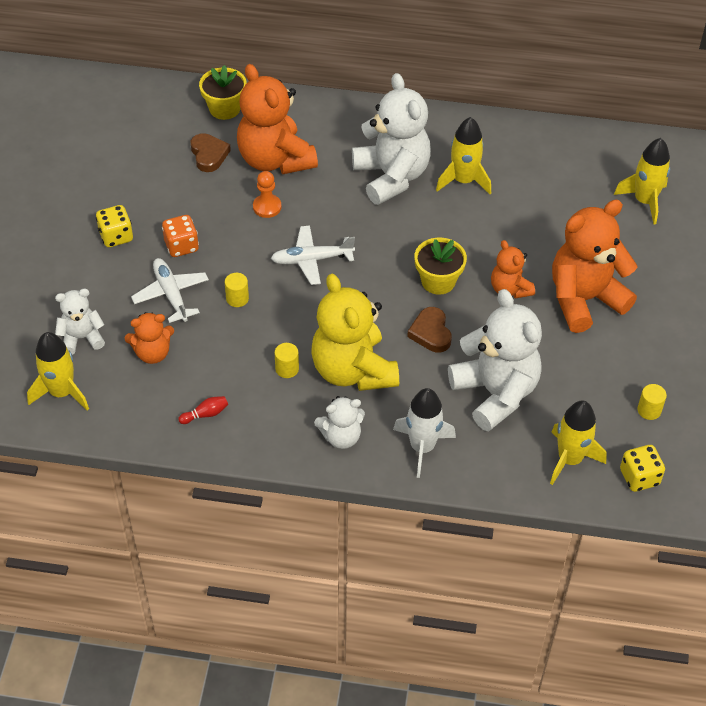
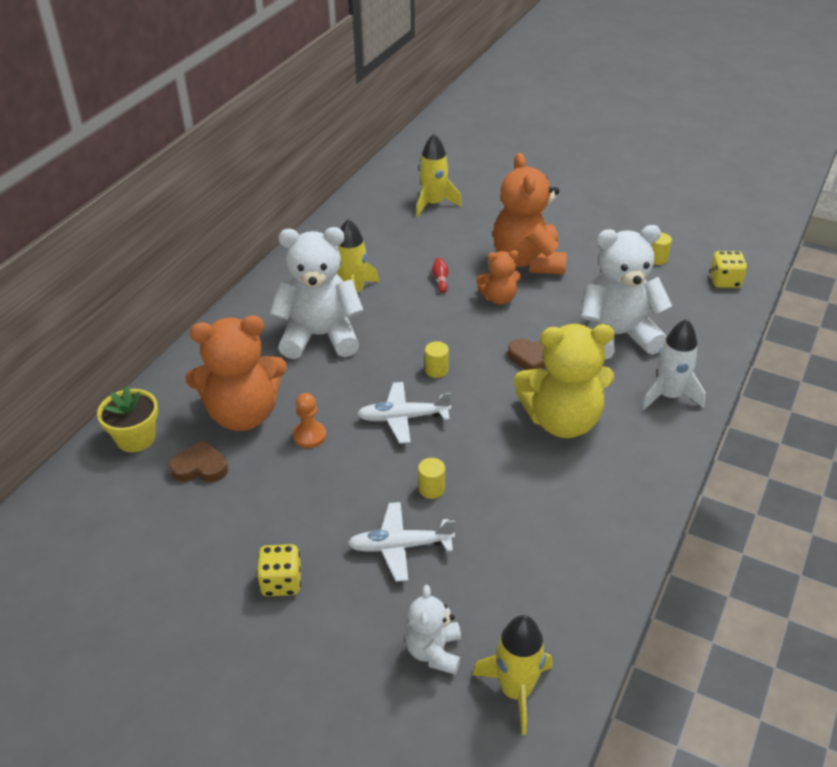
camera: 70 degrees left, 10 degrees down
(152, 353) = (483, 582): orange teddy bear -> none
(181, 246) = (329, 521): orange dice -> none
(205, 414) = (588, 551): red bowling pin -> red bowling pin (440, 280)
(287, 369) = (544, 469): yellow cylinder -> yellow cylinder (436, 370)
(311, 260) = (403, 418): white plane -> white plane turned 75 degrees clockwise
(341, 437) = (644, 448): white teddy bear -> none
(438, 281) = (471, 338): yellow flower pot -> none
(569, 459) = (699, 312): yellow rocket -> none

